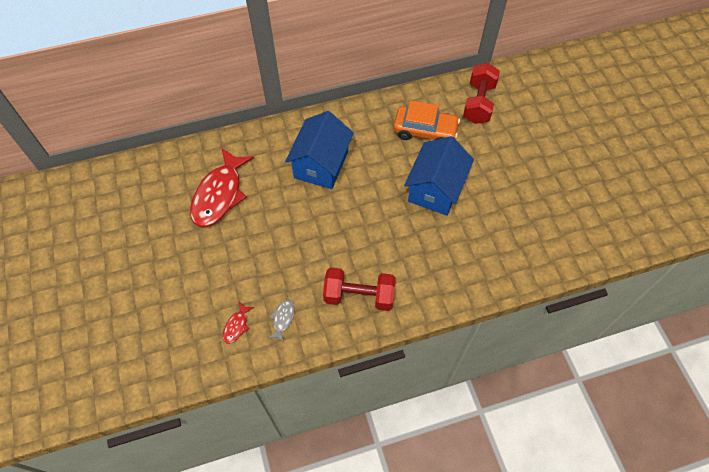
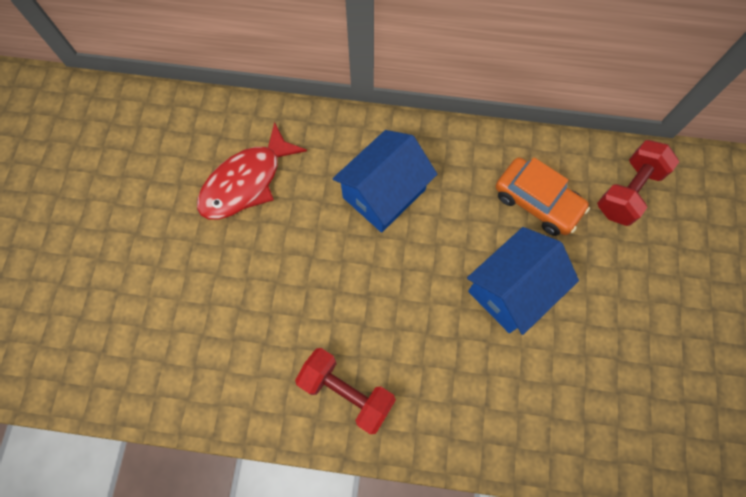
camera: 25 degrees right, 10 degrees up
(236, 326) = (187, 362): red fish -> none
(283, 319) = (243, 379): grey fish -> none

